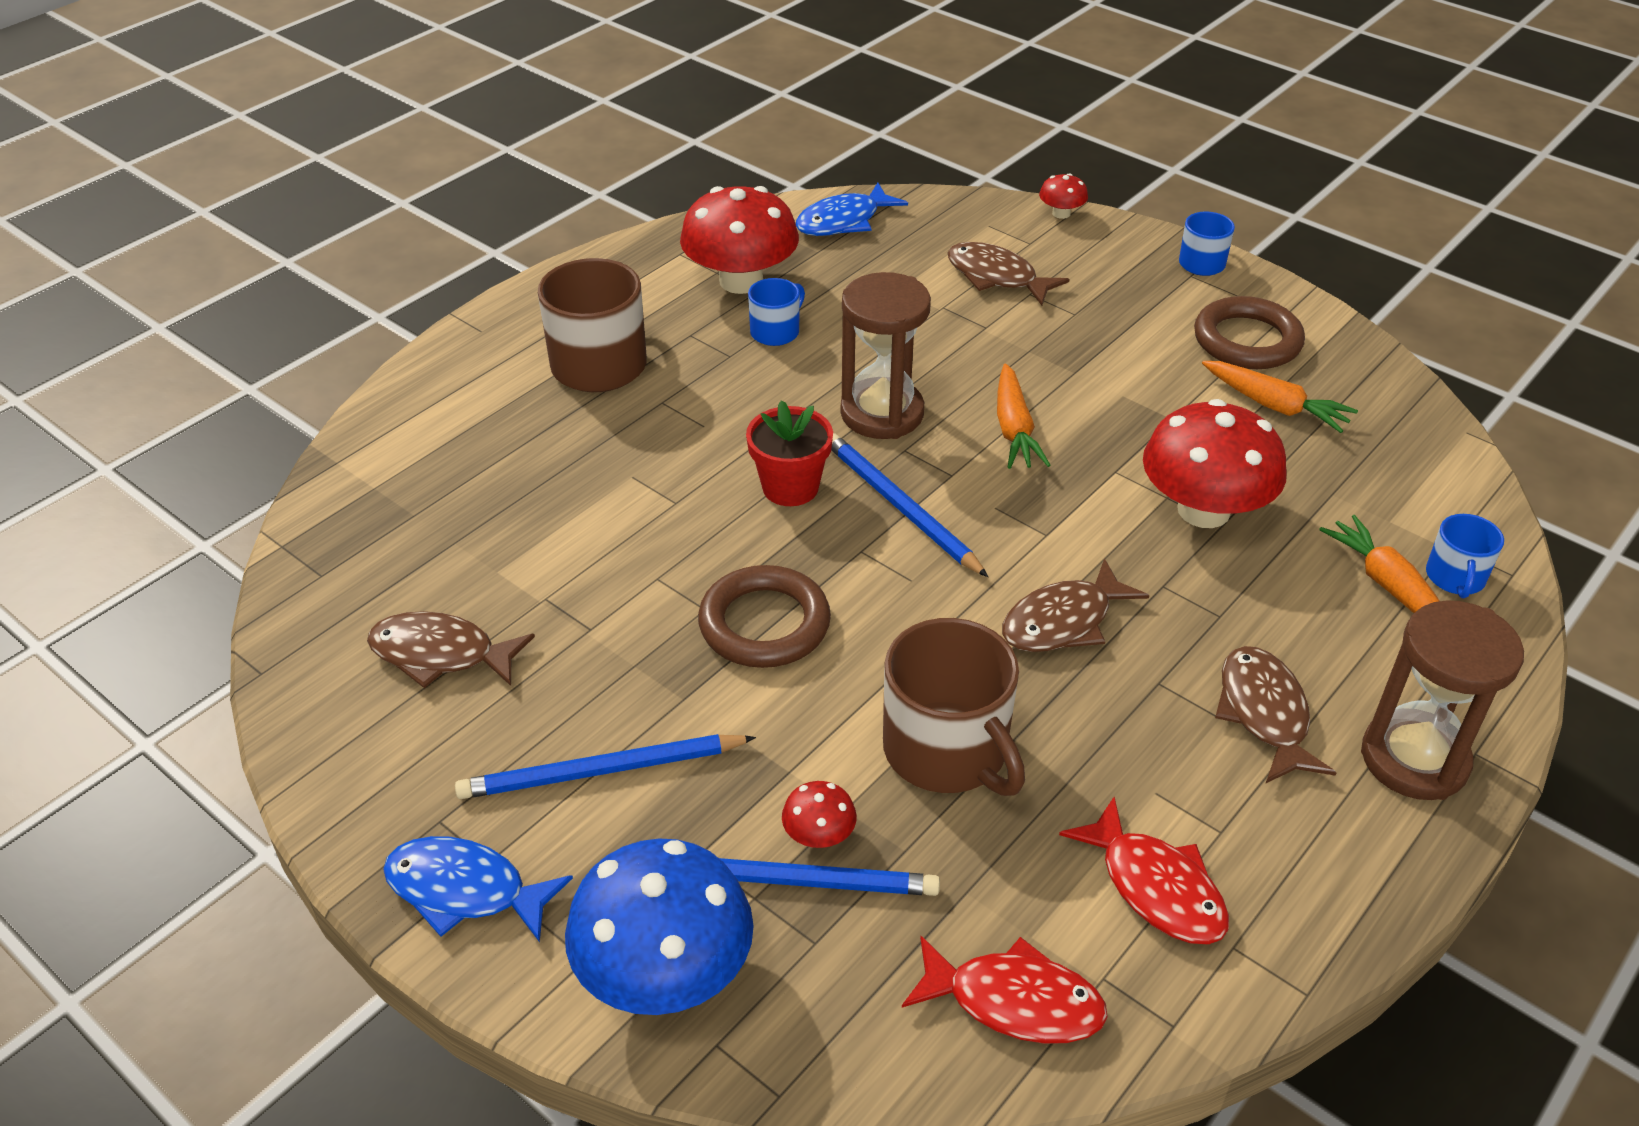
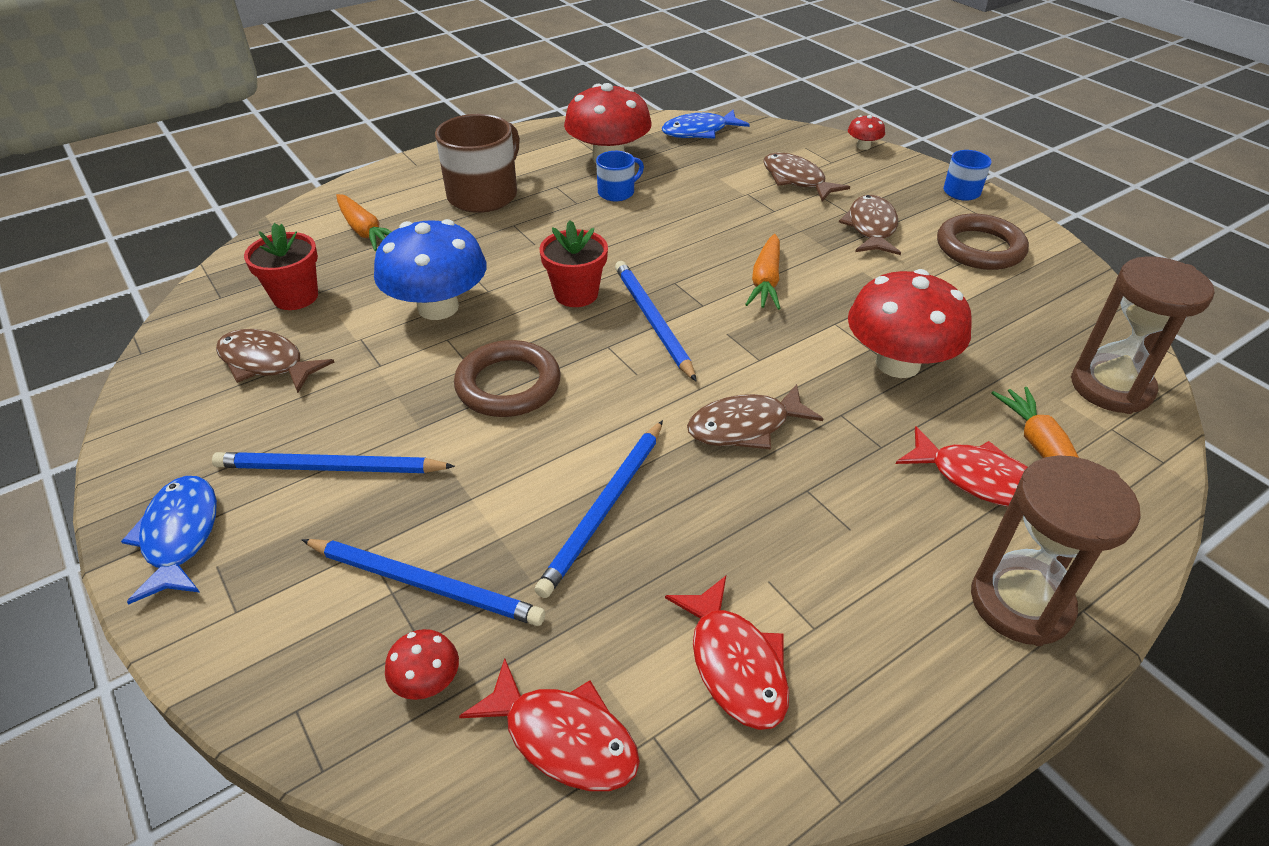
camera: 15 degrees right, 0 degrees up
(425, 556) = (295, 297): none -> red flower pot
(465, 890) = (180, 536): blue fish -> blue fish turned 45 degrees clockwise
(665, 972) = (289, 637): blue mushroom -> blue mushroom (438, 307)
(819, 835) = (468, 554): red mushroom -> red mushroom (427, 681)
(882, 413) = (669, 255): brown hourglass -> brown hourglass (1111, 387)
(947, 751) = (604, 508): brown mug -> blue pencil
(1264, 714) = (891, 534): brown fish -> brown fish (871, 228)
(1274, 406) = (986, 297): orange carrot -> orange carrot (365, 231)
(1332, 633) = (977, 479): none -> red fish
(1455, 577) = (1107, 454): blue mug -> none

